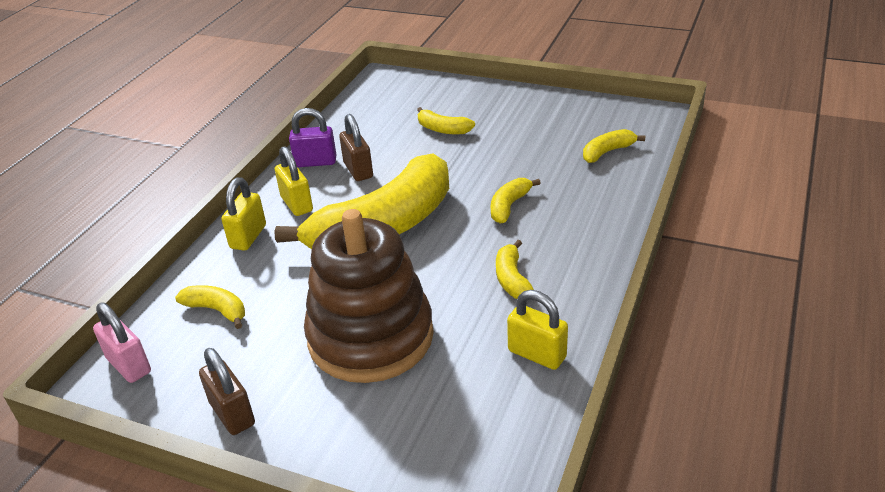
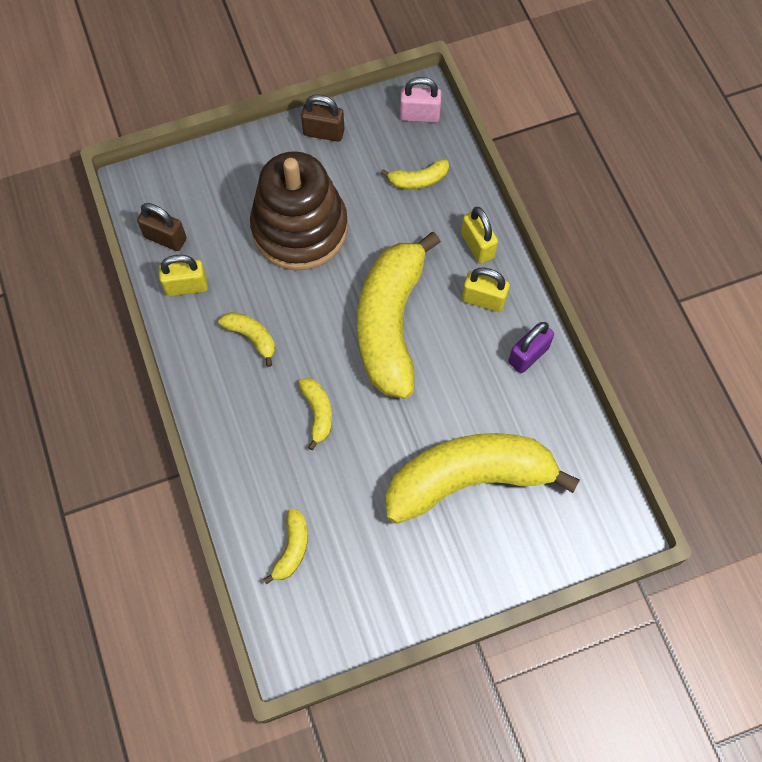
camera: 135 degrees right, 30 degrees up
(358, 170) = (481, 370): brown padlock -> brown padlock (165, 238)
(443, 129) = (469, 479): yellow banana -> yellow banana, size x2.47

